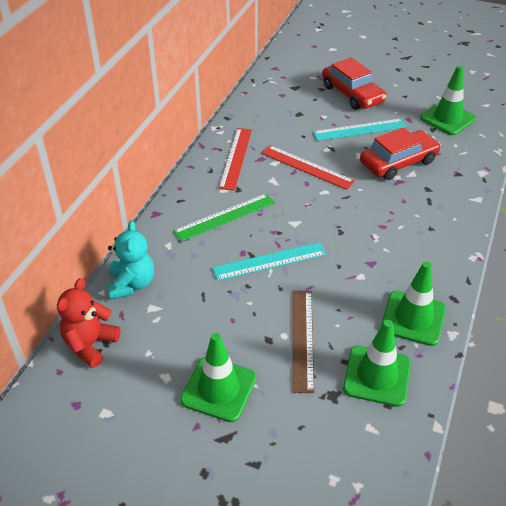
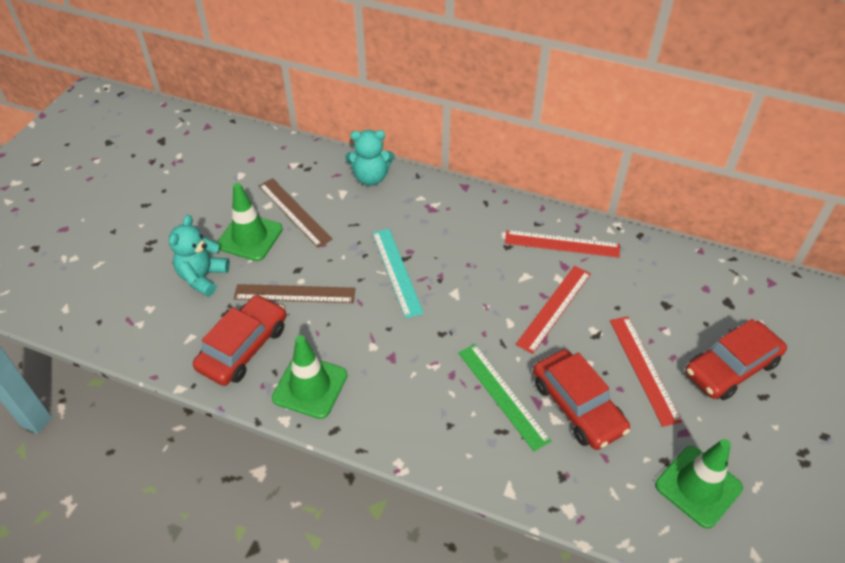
camera: 90 degrees right, 5 degrees up
(90, 344) = (306, 160): red teddy bear -> none
(180, 349) = (294, 212): none -> brown ruler
(225, 217) = (461, 237): green ruler -> green ruler (502, 395)
(282, 429) = (202, 277): none -> turquoise teddy bear
(360, 130) = (643, 369): turquoise ruler -> red ruler
(377, 376) = (243, 347): green traffic cone -> red car

